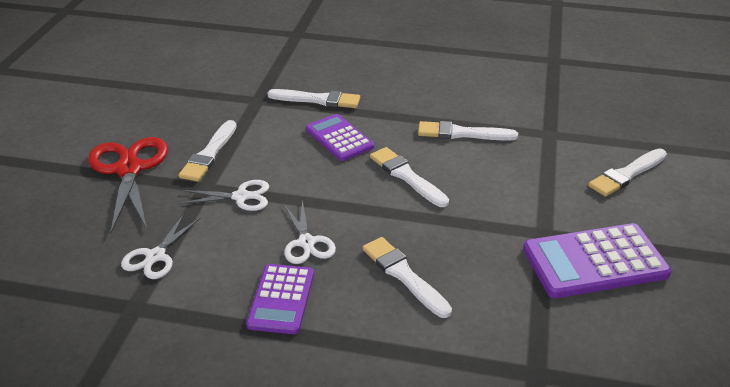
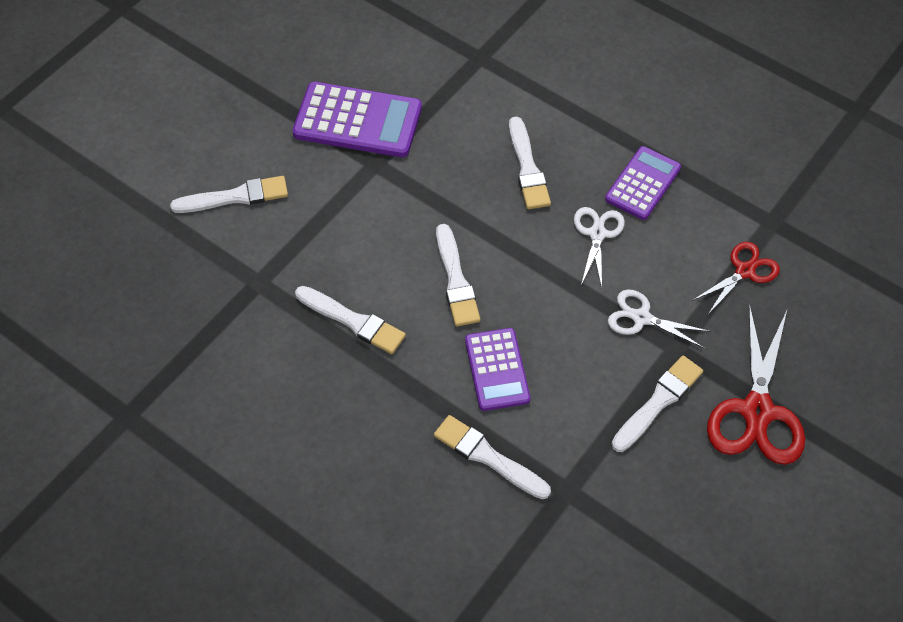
camera: 155 degrees left, 20 degrees up
(155, 256) = (745, 271): white scissors -> red scissors

